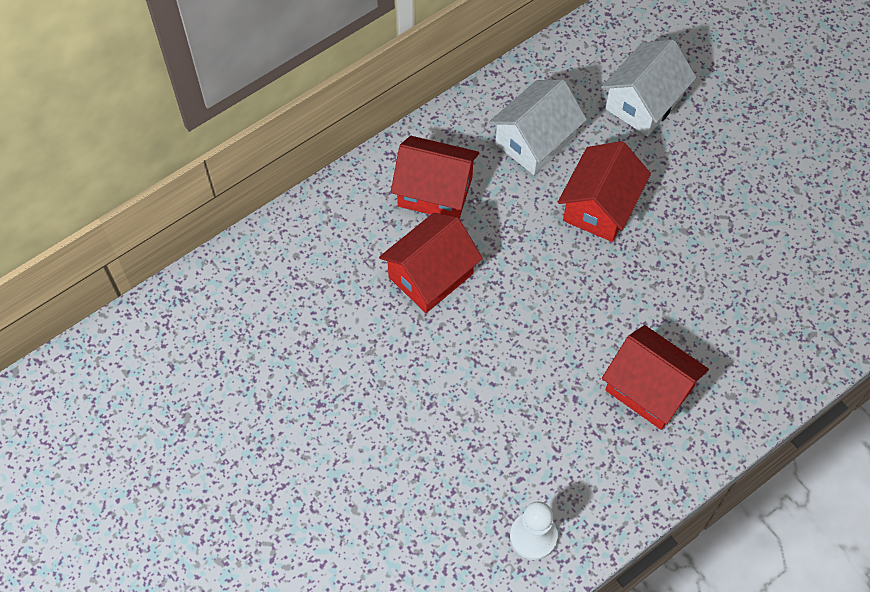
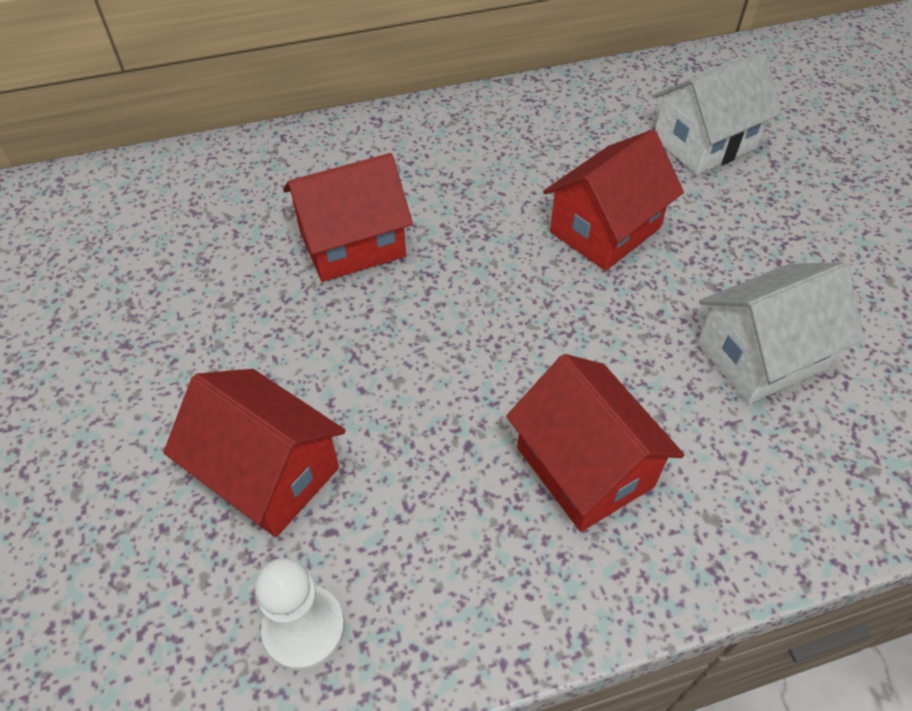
camera: 20 degrees right, 10 degrees down
(435, 191) = (407, 164): red house -> red house (268, 473)
(535, 141) = (552, 147): white house -> white house (761, 355)

